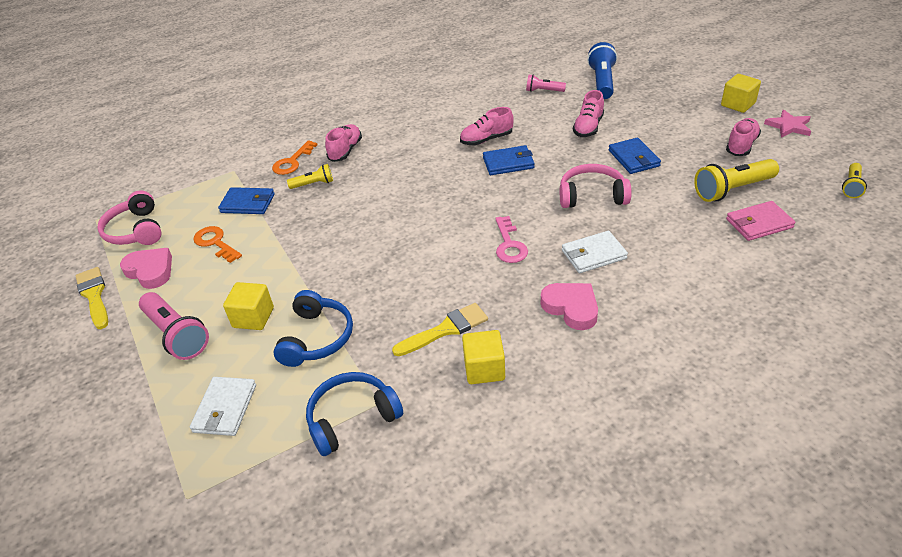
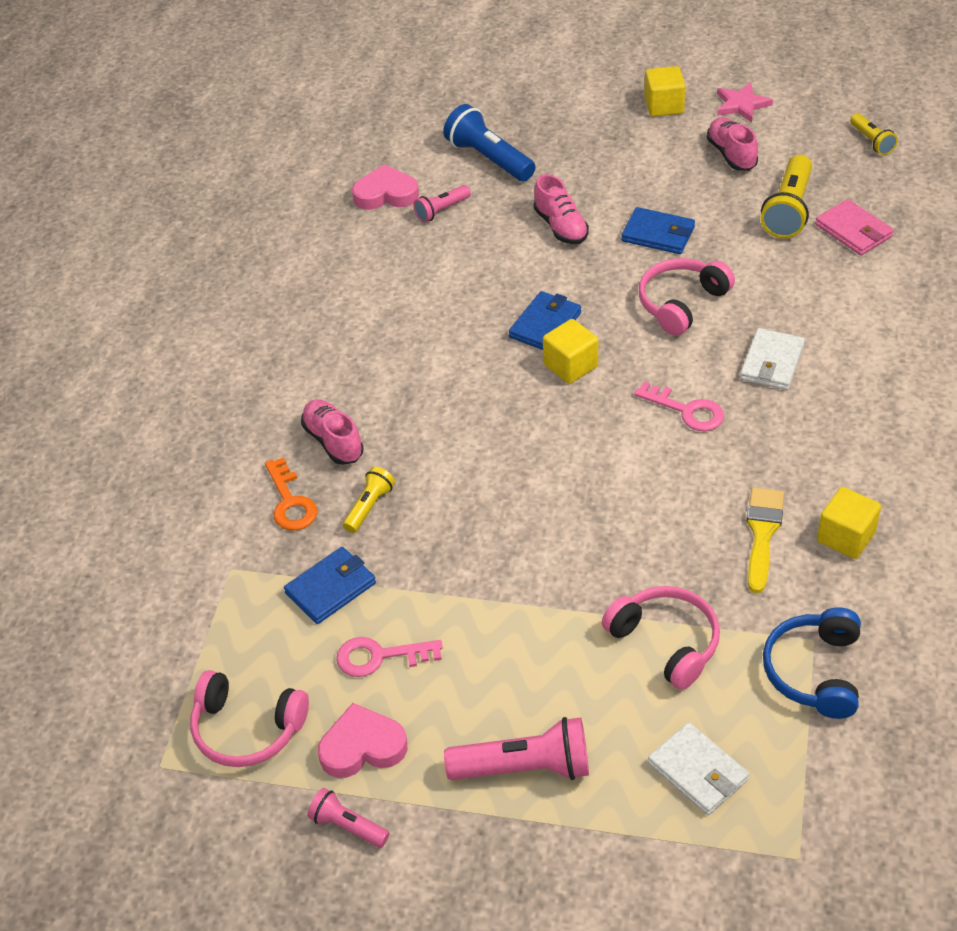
camera: 50 degrees left, 5 degrees up
(94, 295) = (347, 826): yellow brush -> pink flashlight
(215, 243) = (380, 657): orange key -> pink key
(253, 317) = (571, 682): yellow cube -> yellow cube (570, 366)
(316, 338) = (666, 642): blue headphones -> pink headphones
(486, 139) = (477, 313): pink shoe -> none
(571, 308) = (828, 426): pink heart -> pink heart (386, 194)
(759, 223) = (853, 231): pink wallet -> pink wallet turned 60 degrees counterclockwise

